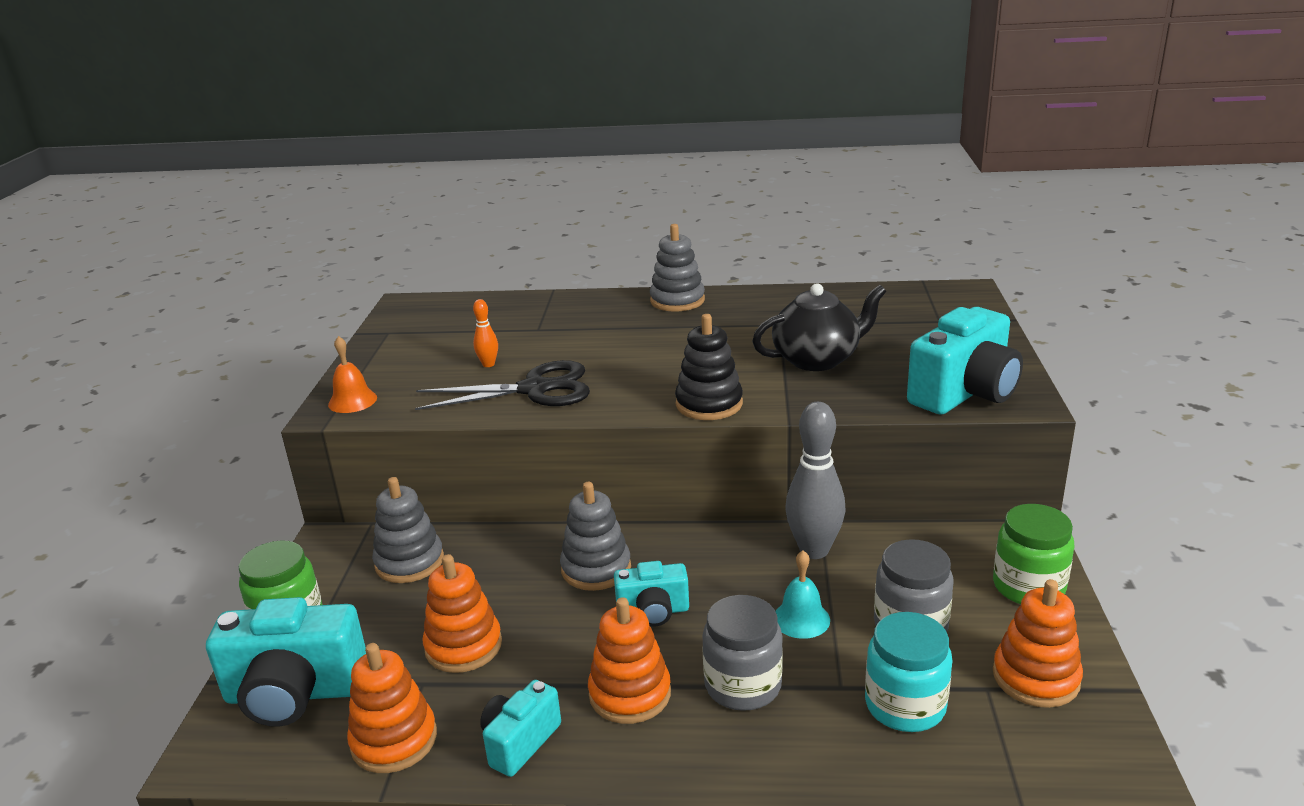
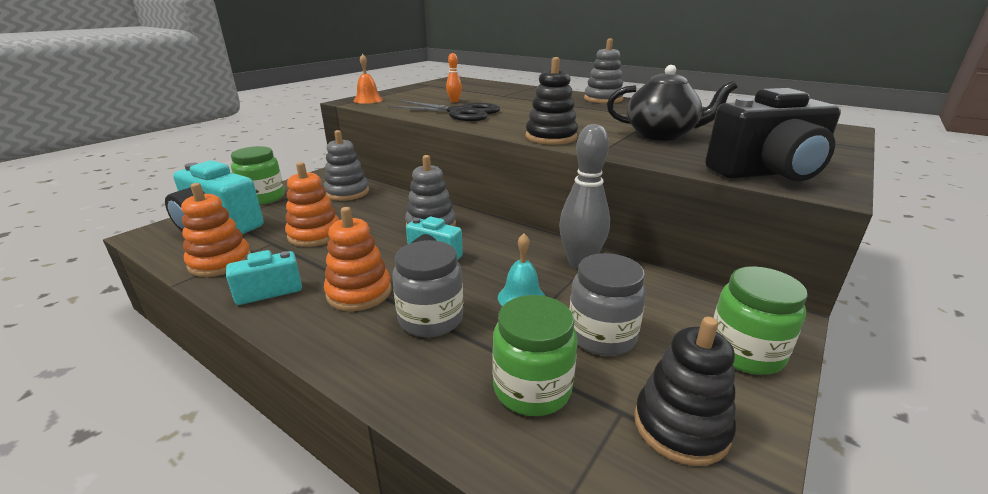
camera: 30 degrees right, 0 degrees up
(905, 705) = (532, 388): turquoise jar -> green jar
(964, 393) = (767, 173): turquoise camera -> black camera
(1035, 677) = (681, 426): orange stacking toy -> black stacking toy

